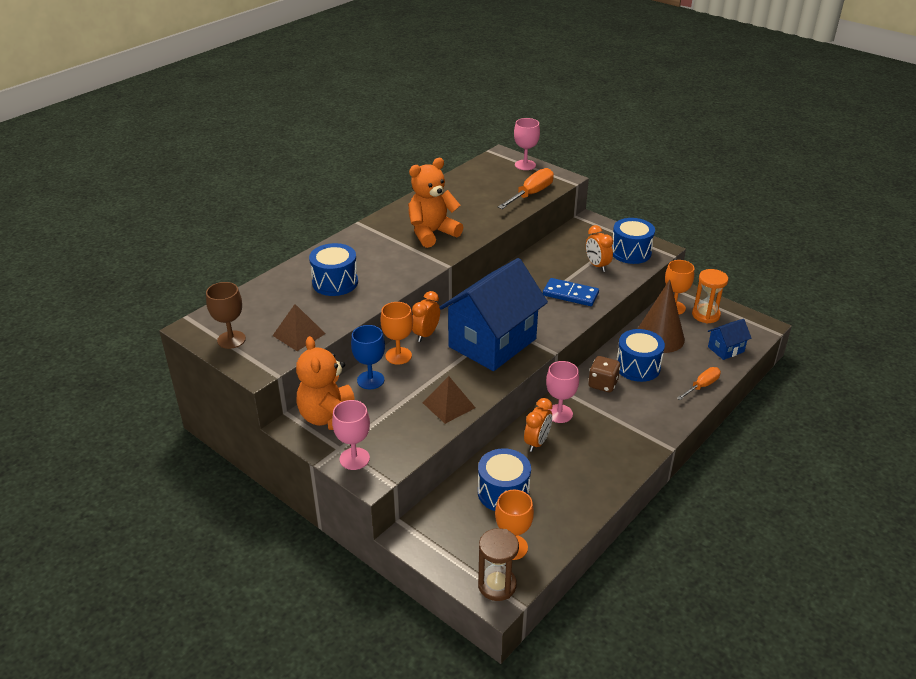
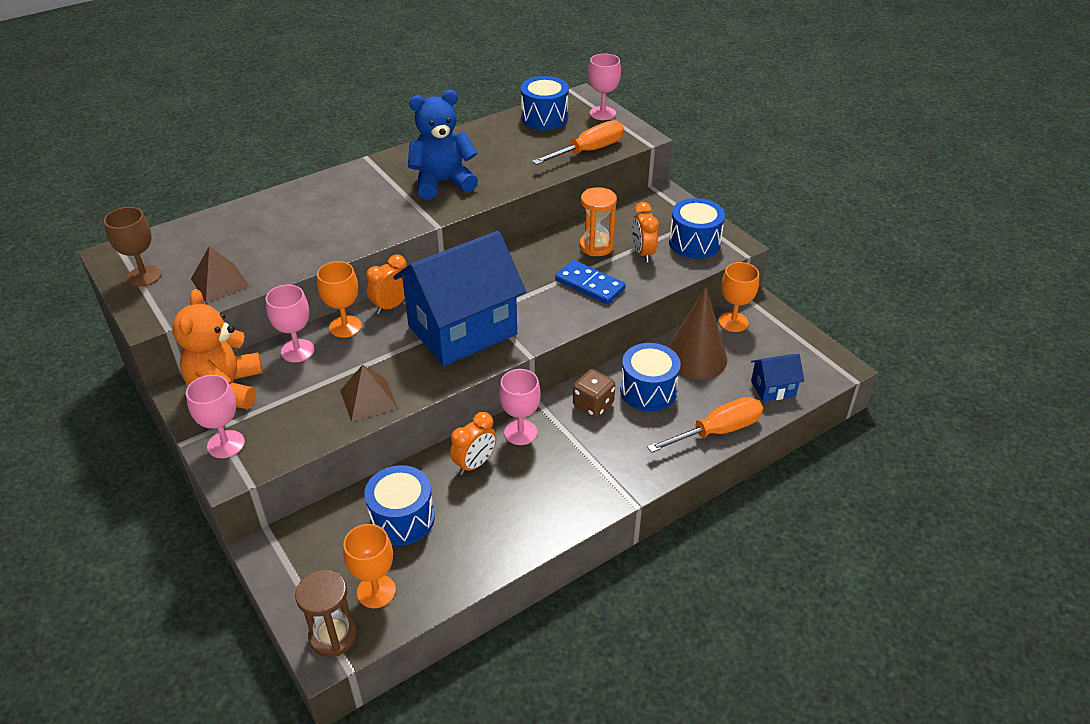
camera: 15 degrees right, 5 degrees up
(335, 282) = (297, 226): blue drum -> blue drum (544, 118)
(370, 380) = (297, 351): blue goblet -> pink goblet
(432, 233) = (442, 182): orange teddy bear -> blue teddy bear
(702, 386) = (717, 431): orange screwdriver -> orange screwdriver, size x1.56
(705, 315) = (769, 338): orange hourglass -> orange hourglass (596, 246)

